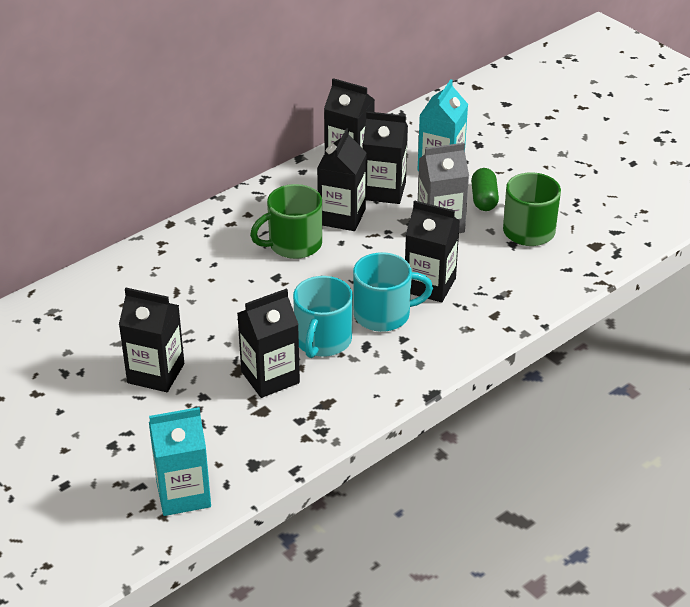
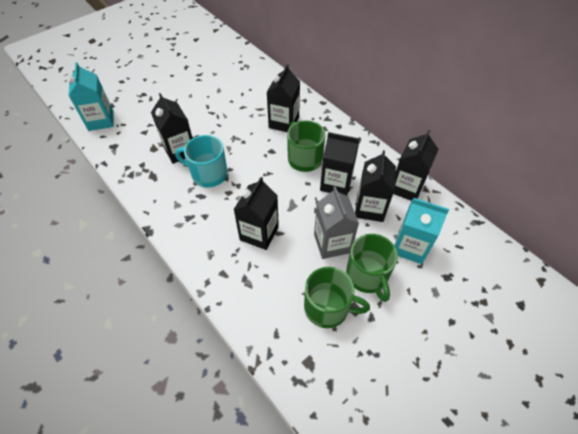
camera: 90 degrees right, 15 degrees up
(156, 373) = (192, 105): black carton -> black carton (284, 122)
(383, 314) = (230, 205): turquoise mug -> none
(484, 199) = (367, 276): green capsule -> green mug

